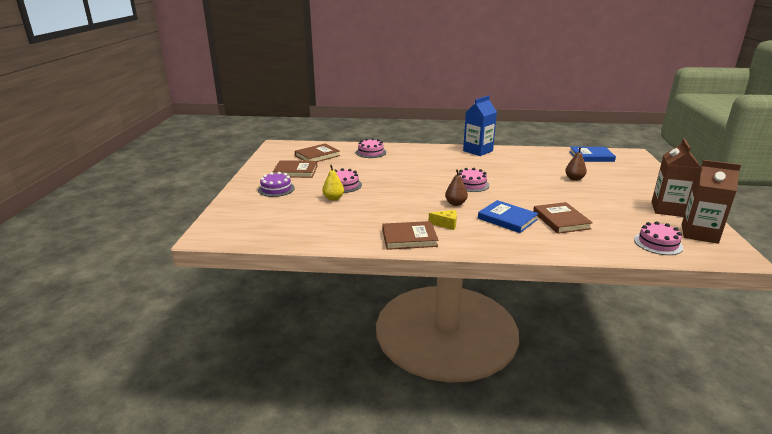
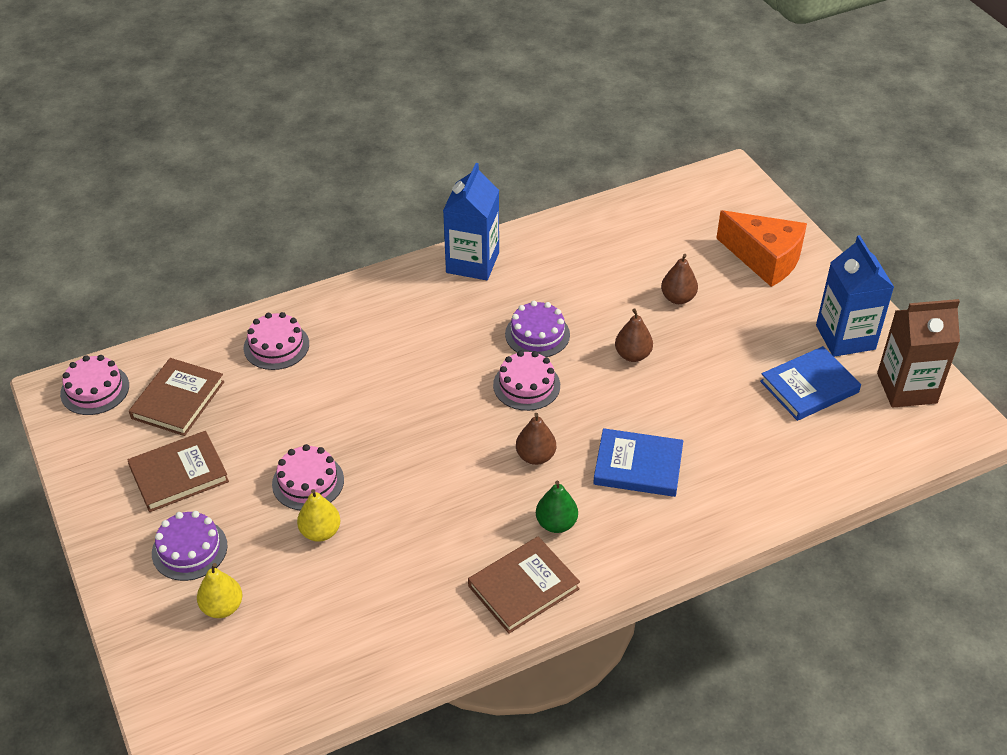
camera: 30 degrees left, 20 degrees up
(269, 206) = (222, 607): none -> yellow pear
(446, 224) = (556, 523): yellow cheese -> green pear
(490, 173) = (537, 334): none -> purple cake
(534, 188) = (632, 355): none -> brown pear
(561, 220) = (715, 435): brown book -> none
(591, 156) = (671, 210): blue book -> blue book (809, 387)
(634, 178) = (765, 259): none -> orange cheese
(658, 243) = (865, 437): pink cake -> pink cake (95, 389)
(668, 209) = (845, 337): brown carton -> blue carton

